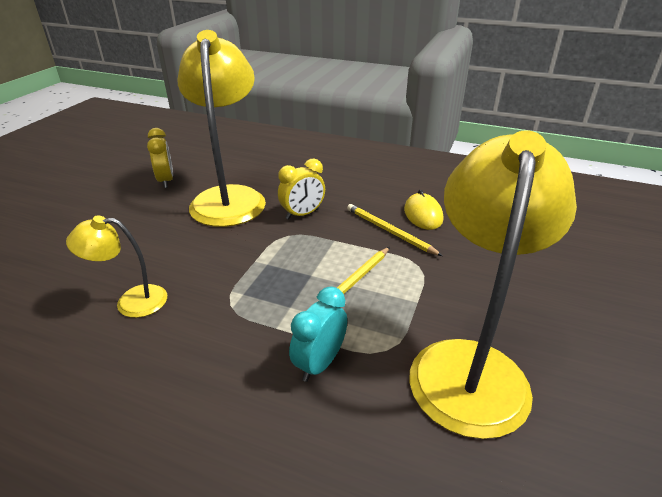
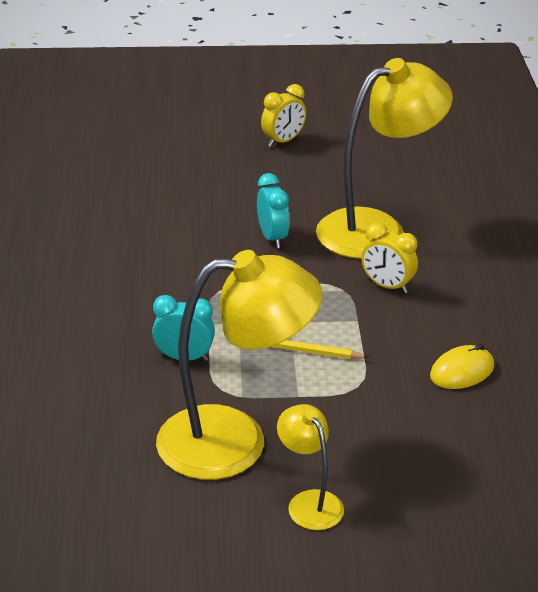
camera: 65 degrees right, 0 degrees up
(131, 301) = (187, 240): yellow lamp -> yellow lamp (309, 502)
(166, 181) = (373, 178): yellow clock -> yellow clock (283, 141)
(185, 249) = (272, 238): none -> turquoise clock
(389, 231) = (404, 353): yellow pencil -> none

